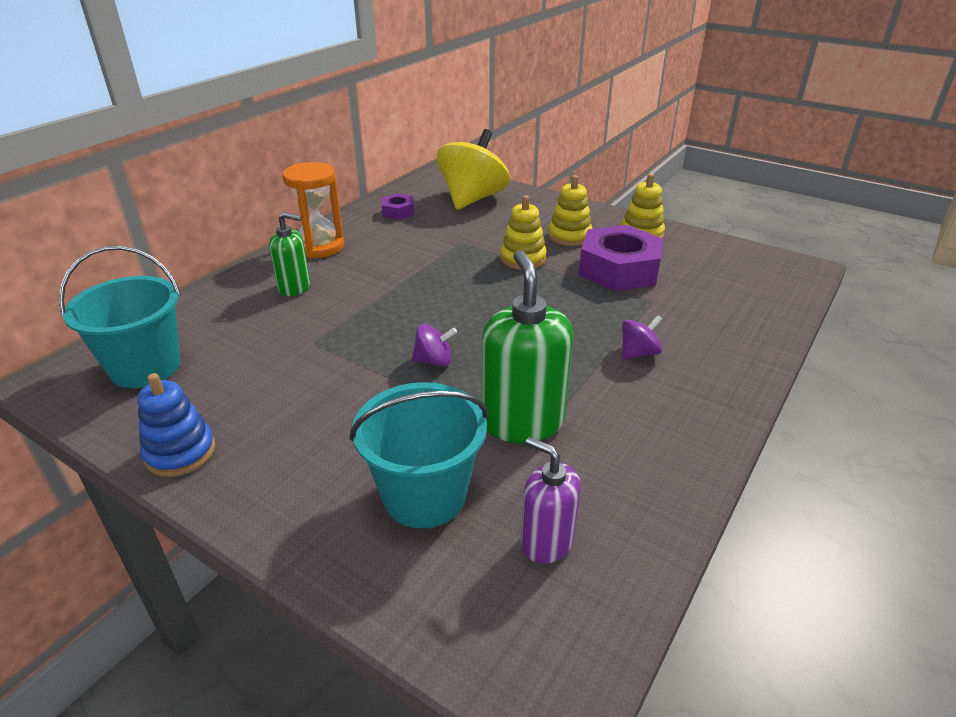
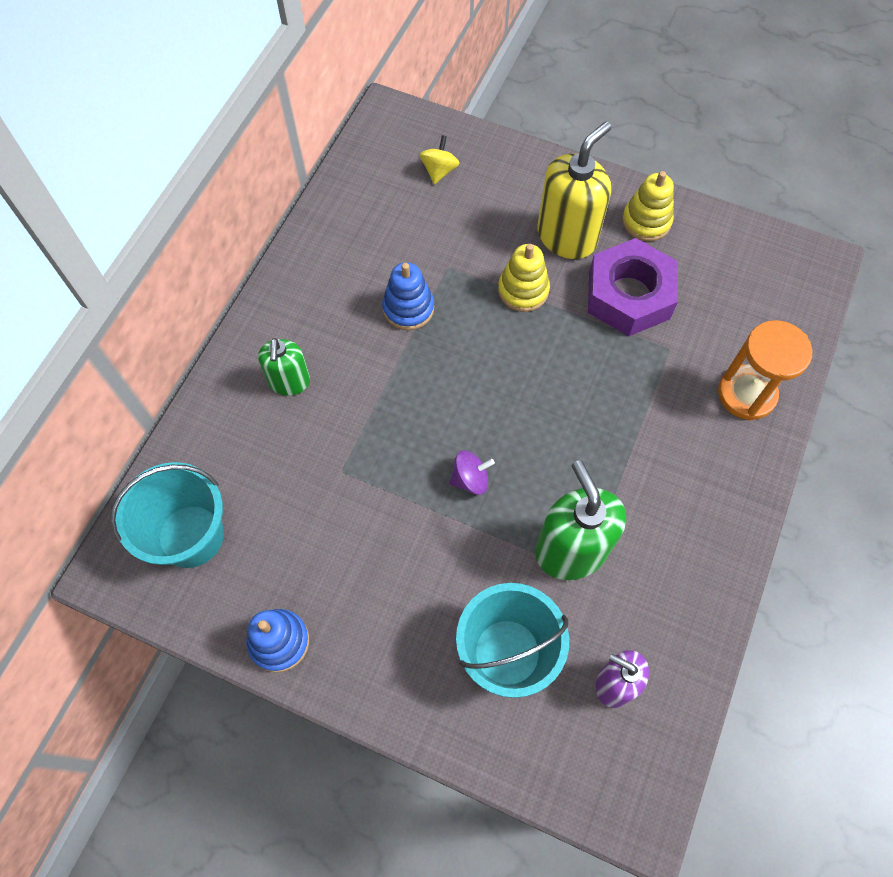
camera: 10 degrees left, 30 degrees up
(294, 287) = (289, 382): green soap dispenser -> green soap dispenser turned 90 degrees clockwise
(320, 247) = (289, 300): orange hourglass -> orange hourglass (746, 394)
(398, 212) = (357, 213): purple nut -> none
(418, 259) = (408, 308): none -> blue stacking toy
(472, 199) = (439, 171): yellow spinning top -> yellow spinning top, size x0.44
(569, 236) = (567, 237): yellow stacking toy -> yellow soap dispenser
(638, 353) = (663, 435): purple spinning top -> none

